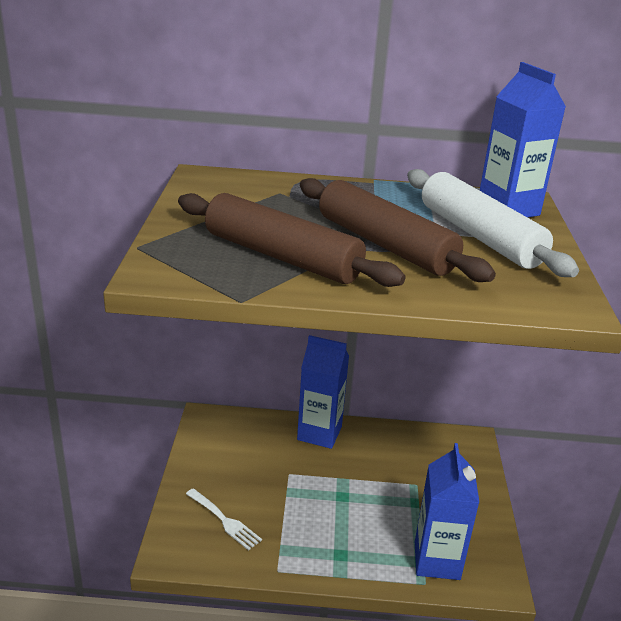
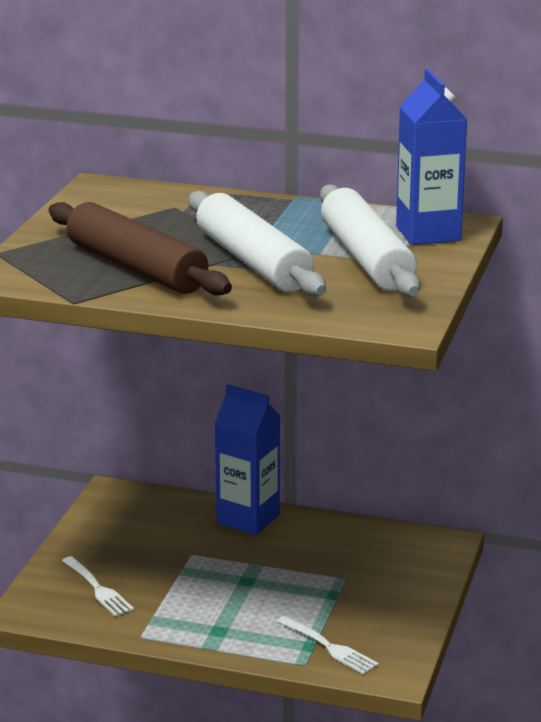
camera: 15 degrees right, 5 degrees down
(385, 244) = (253, 262): brown rolling pin -> white rolling pin
(437, 560) = (330, 647): blue carton -> white fork

